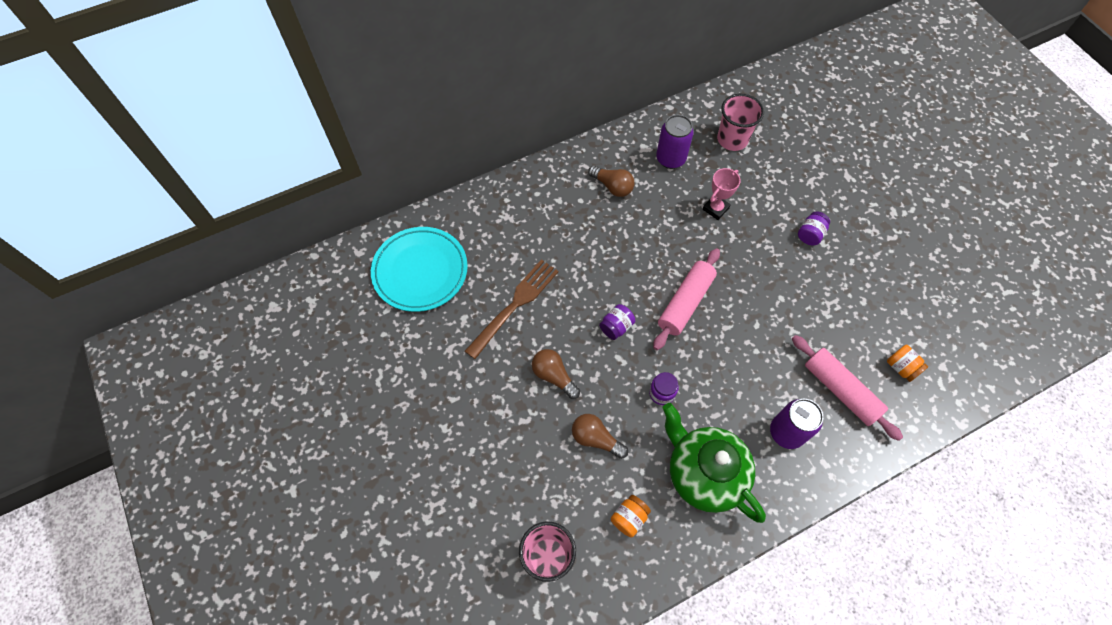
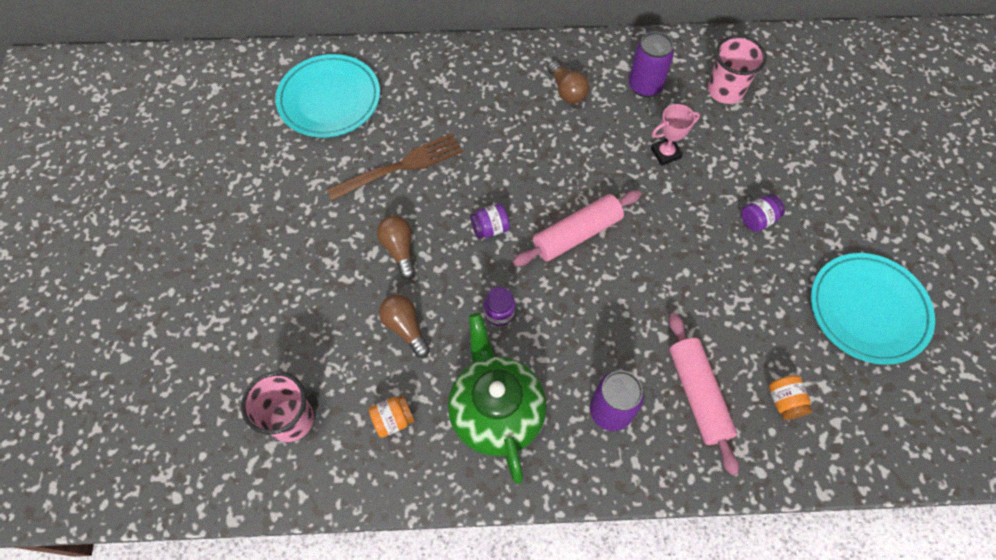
camera: 25 degrees right, 0 degrees up
(920, 272) = (868, 310): none -> turquoise plate

